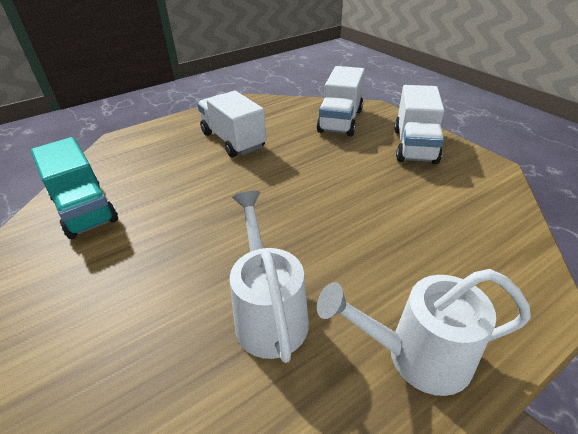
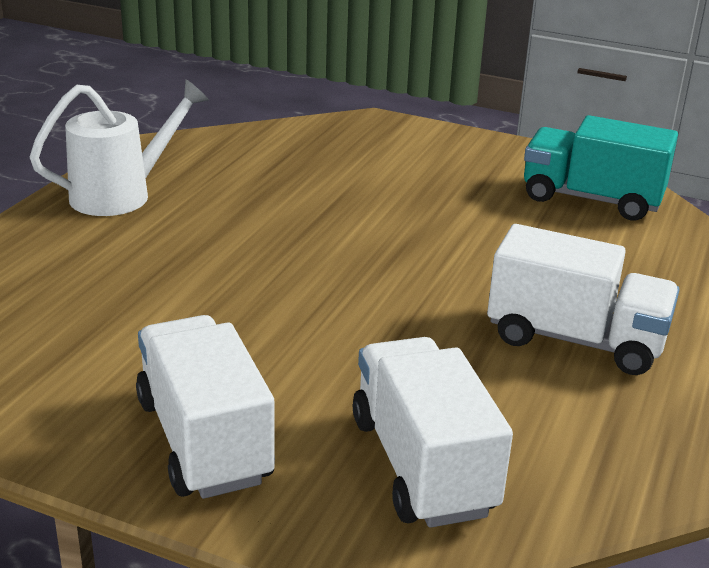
camera: 145 degrees right, 10 degrees down
(269, 313) = (273, 185): white watering can -> none

